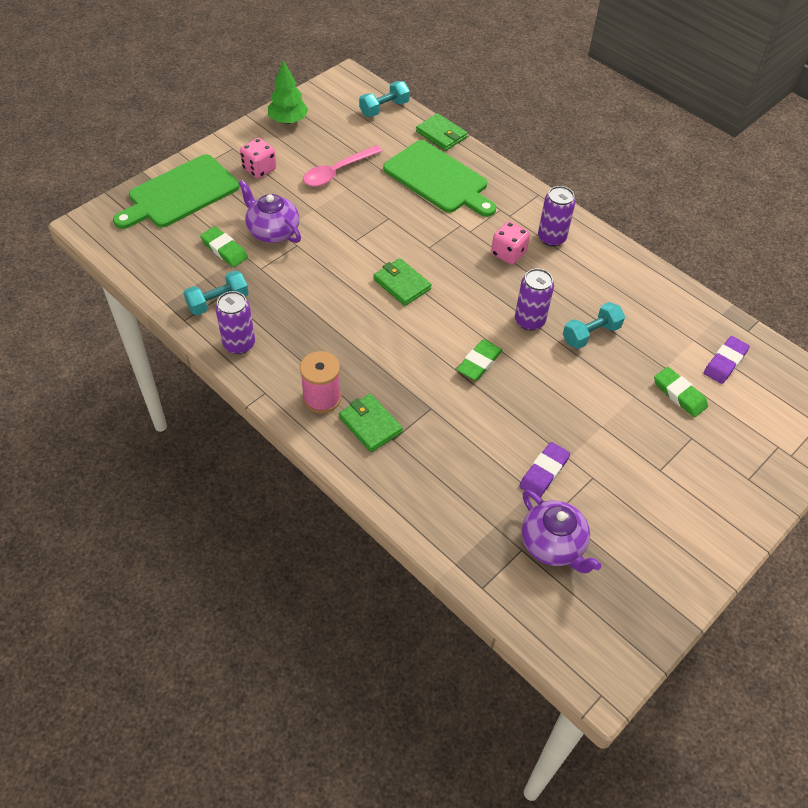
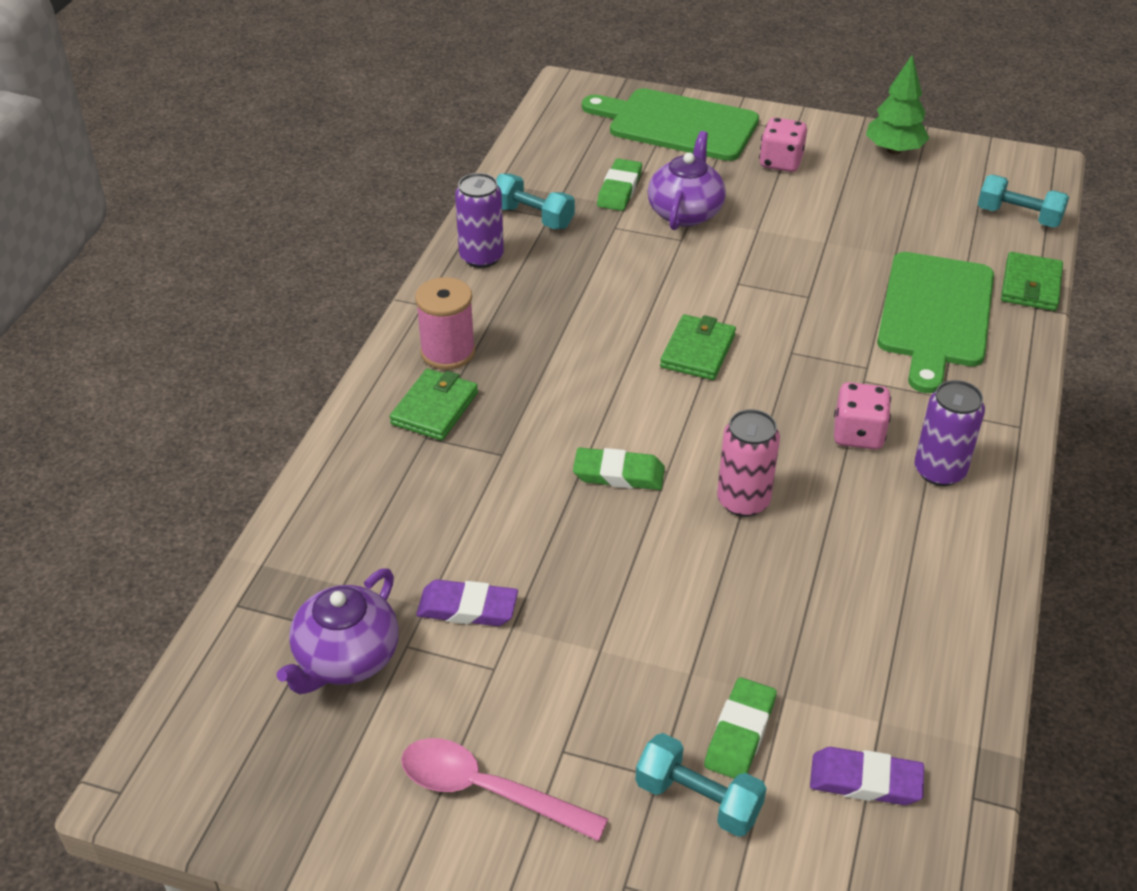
camera: 65 degrees right, 10 degrees down
(337, 172) = (846, 222): pink spoon -> pink spoon (487, 790)
(529, 321) = (743, 501): purple can -> pink can
(591, 334) = (776, 580): turquoise dumbbell -> turquoise dumbbell (698, 799)

